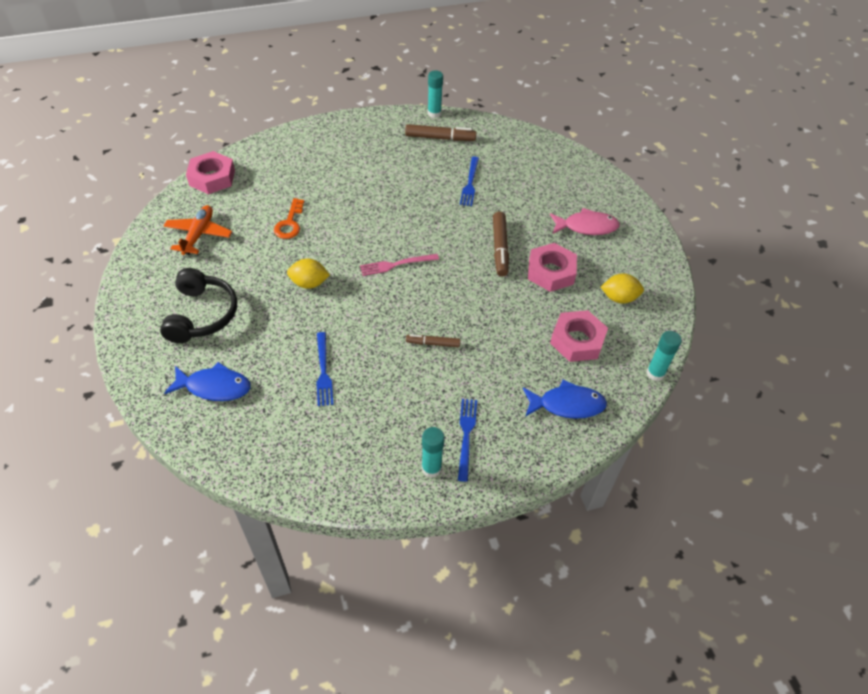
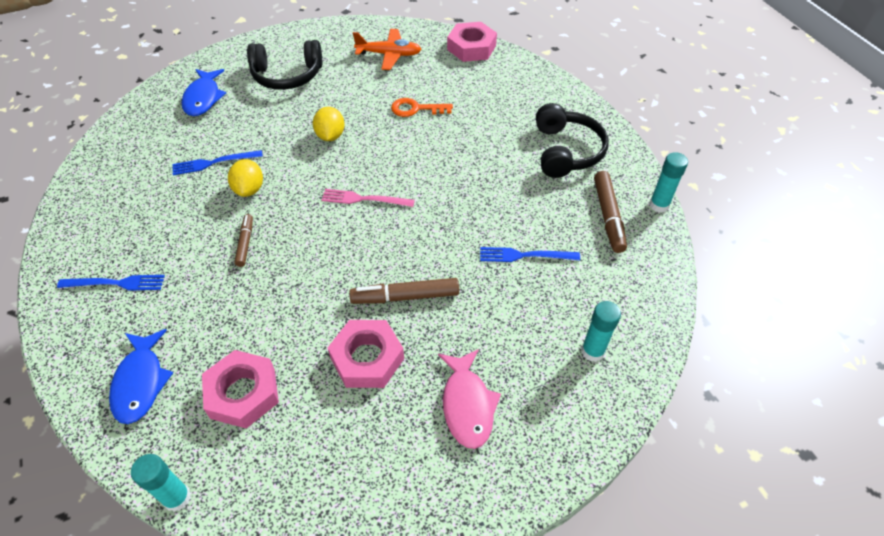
camera: 85 degrees right, 0 degrees up
(369, 145) = (566, 151): none -> black headphones
(396, 264) = (364, 199): pink fork -> pink fork turned 60 degrees counterclockwise
(431, 468) = (81, 257): turquoise glue stick -> turquoise glue stick (592, 351)
(619, 298) = (322, 450): yellow lemon -> yellow lemon (249, 189)

